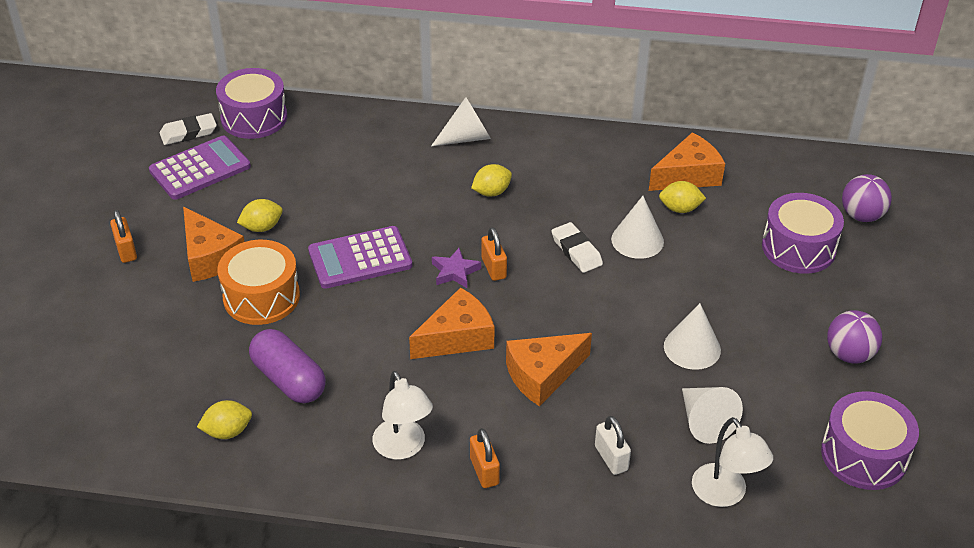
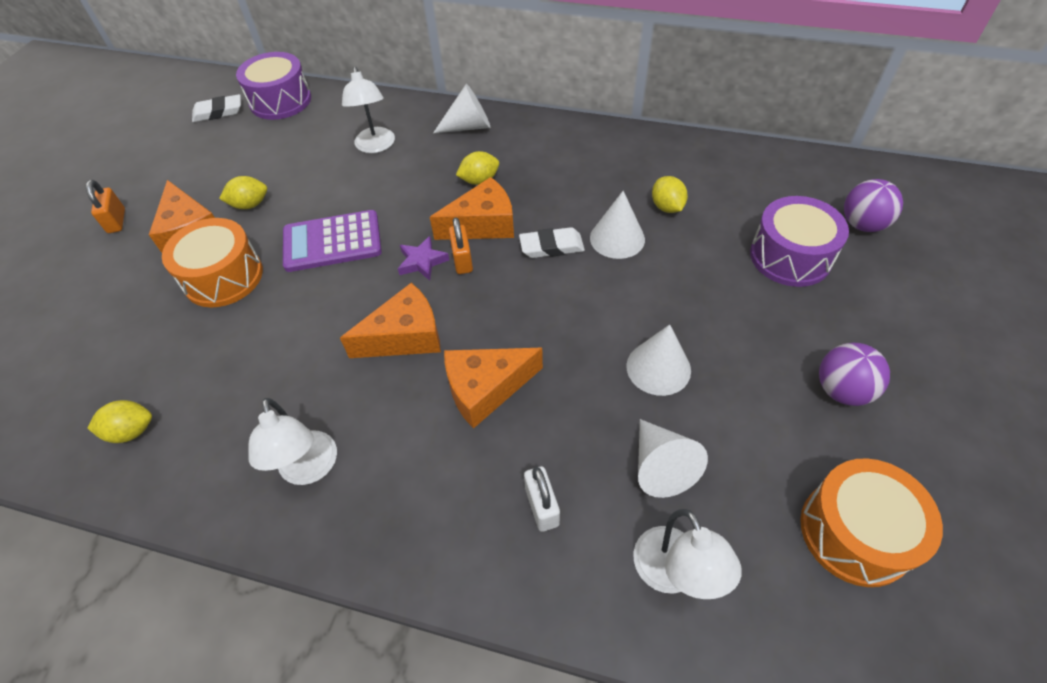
camera: 10 degrees right, 10 degrees up
(200, 168) = (215, 145): purple calculator -> none
(289, 379) = (217, 373): purple capsule -> none
(374, 162) = (375, 146): none -> white lamp
(484, 471) = (391, 510): orange padlock -> none
(576, 251) = (551, 246): white eraser -> white eraser turned 75 degrees counterclockwise
(680, 209) = (667, 207): yellow lemon -> yellow lemon turned 60 degrees clockwise
(688, 175) = (680, 173): orange cheese -> orange cheese (482, 224)
(864, 455) = (855, 532): purple drum -> orange drum

